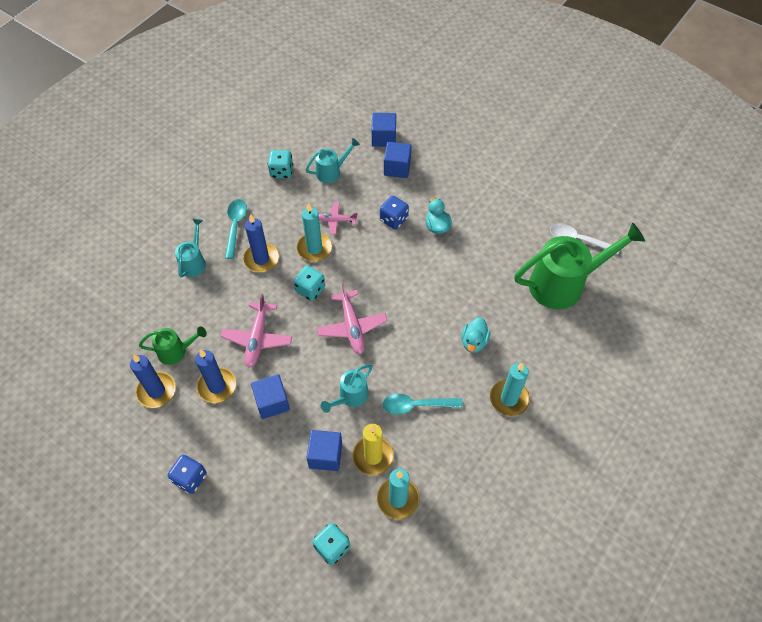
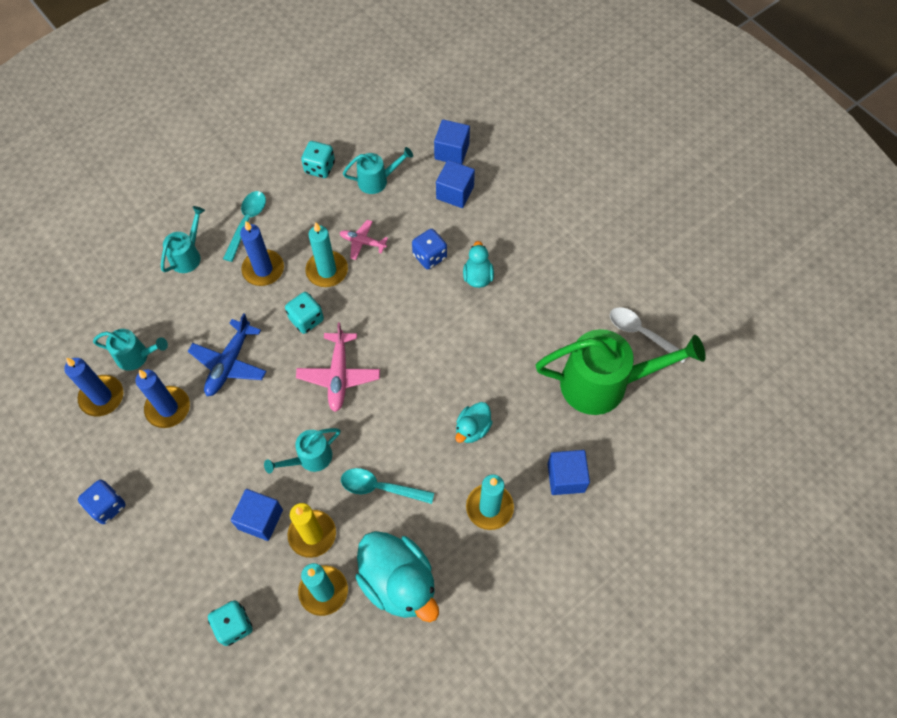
camera: 15 degrees right, 5 degrees up
(176, 351) = (137, 356): green watering can -> turquoise watering can
(257, 338) = (229, 363): pink plane -> blue plane
(272, 402) = (222, 442): blue cube -> blue cube (566, 477)
(457, 476) = (399, 582): none -> turquoise duck

